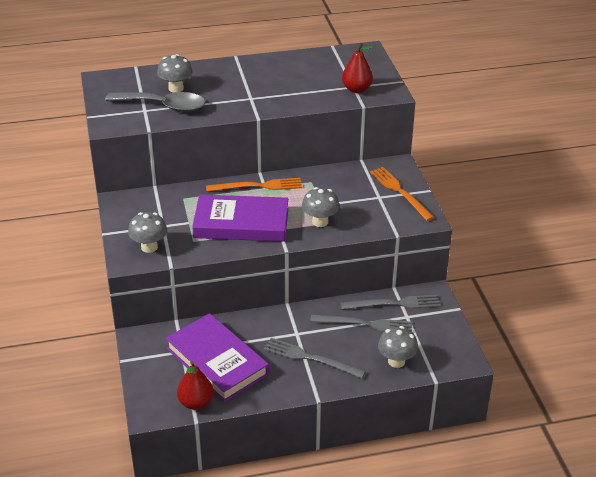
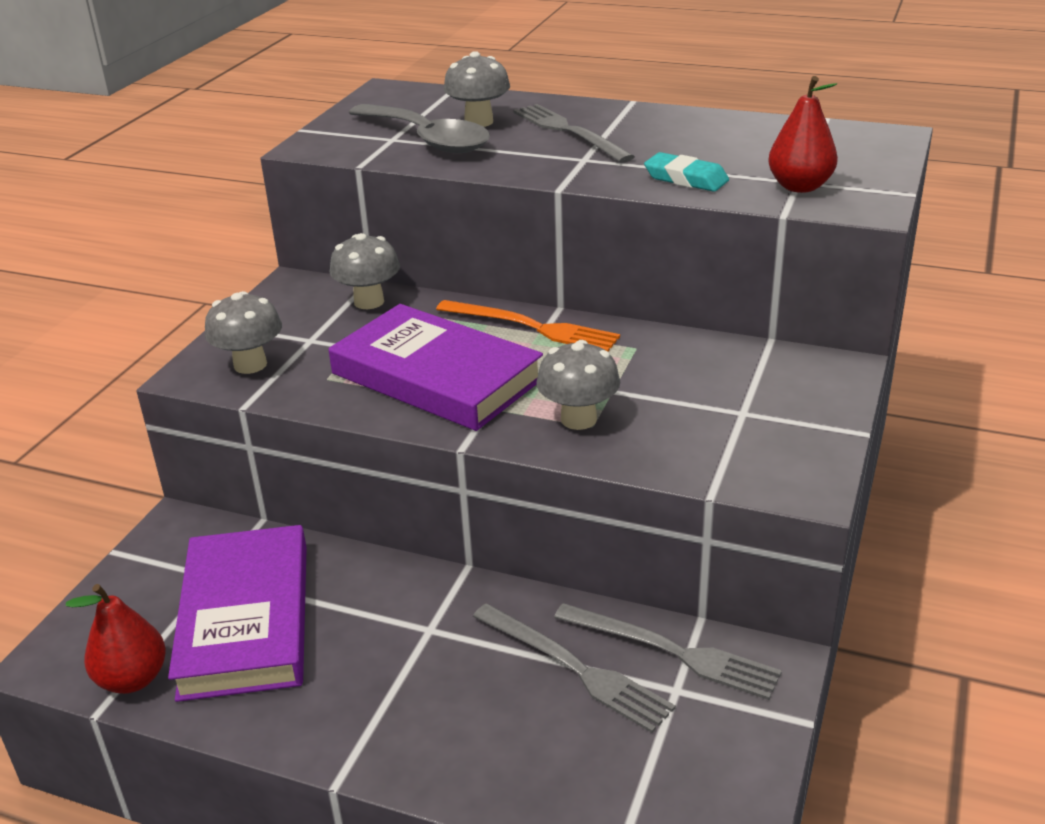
camera: 35 degrees right, 5 degrees down
(306, 97) = (686, 179): none -> turquoise eraser
(310, 358) = (405, 689): grey fork -> grey fork (568, 132)
(396, 361) = (567, 778): grey mushroom -> grey mushroom (369, 302)
(400, 192) = (796, 417): orange fork -> none

